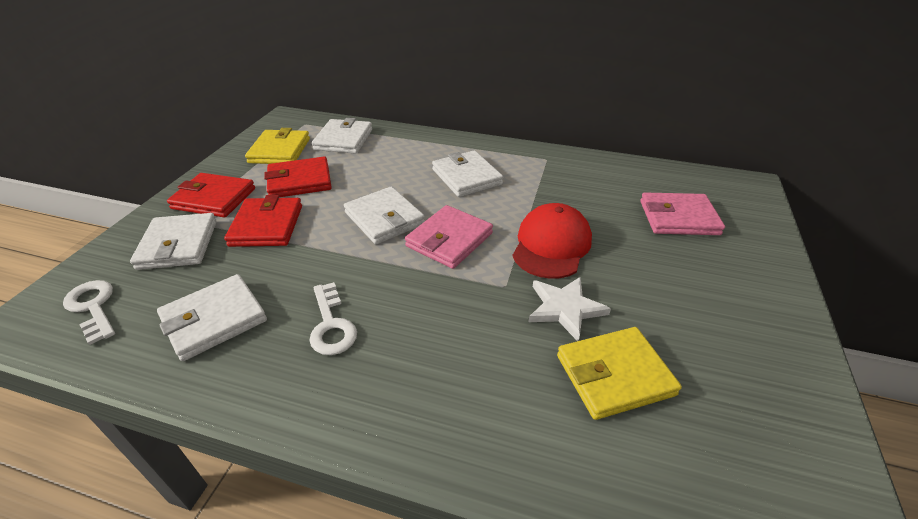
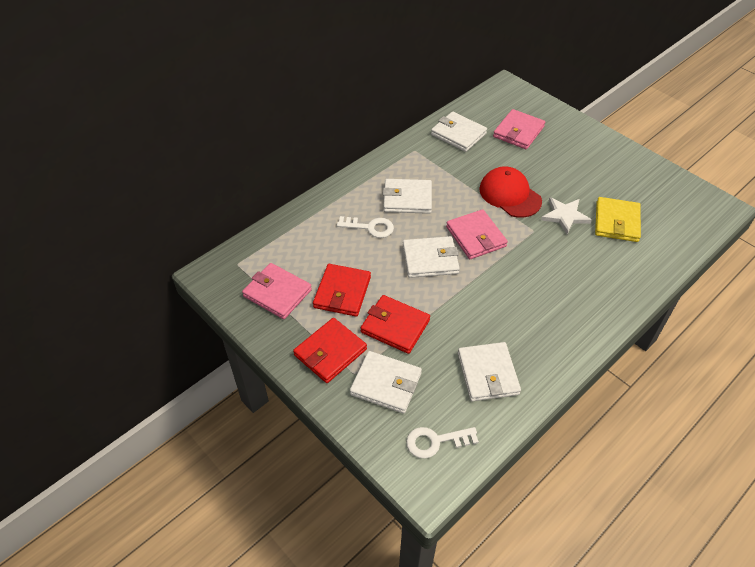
camera: 60 degrees left, 10 degrees up
(280, 150) = (277, 293): yellow wallet -> pink wallet
(331, 325) = (524, 317): white key -> white key (370, 227)
(343, 139) = (292, 246): white wallet -> white wallet (458, 134)

